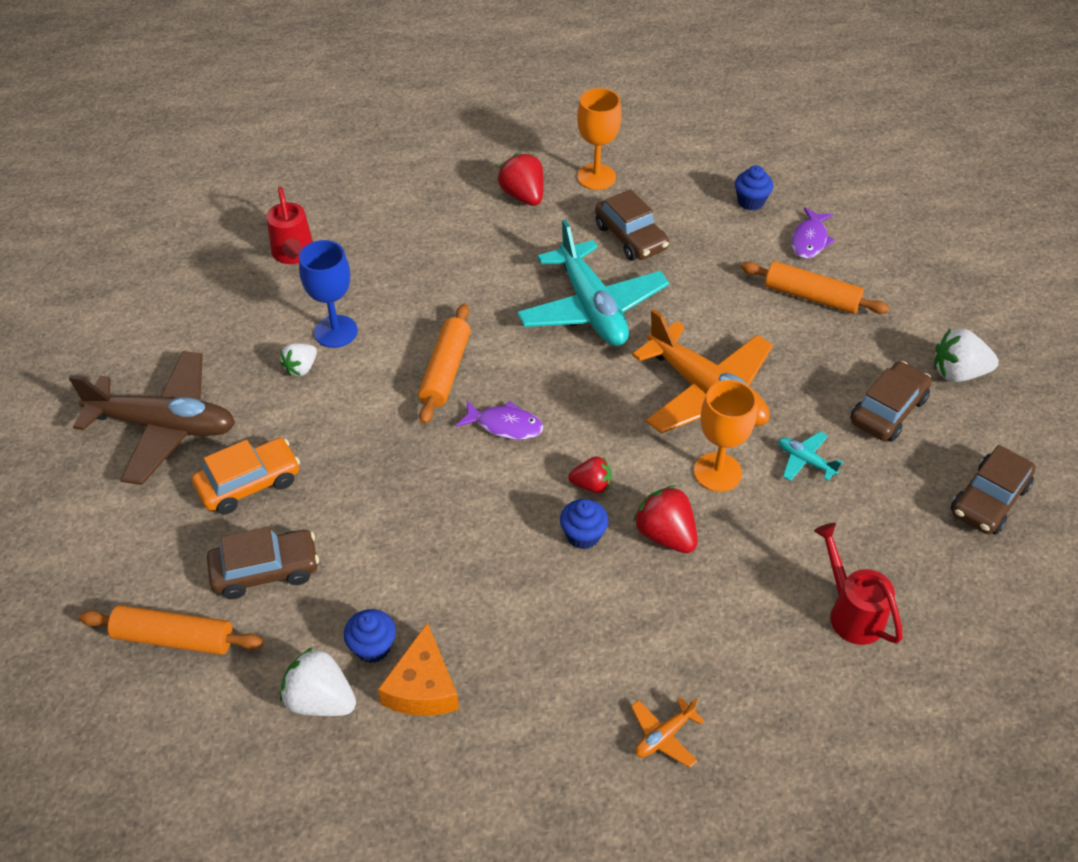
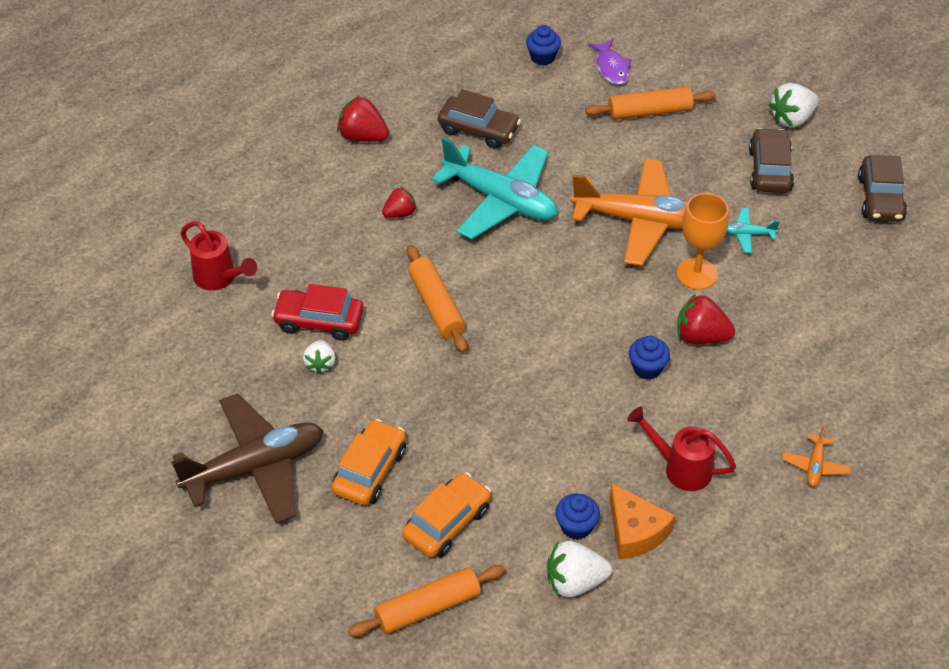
camera: 35 degrees left, 0 degrees up
(265, 570) = (447, 523): brown car -> orange car
(335, 331) = (319, 321): blue goblet -> red car
(505, 425) = (520, 322): purple fish -> none
(591, 485) = (621, 330): red strawberry -> red strawberry (400, 213)
(596, 177) = (406, 93): orange goblet -> none
(851, 612) = (859, 320): red watering can -> red watering can (680, 468)

